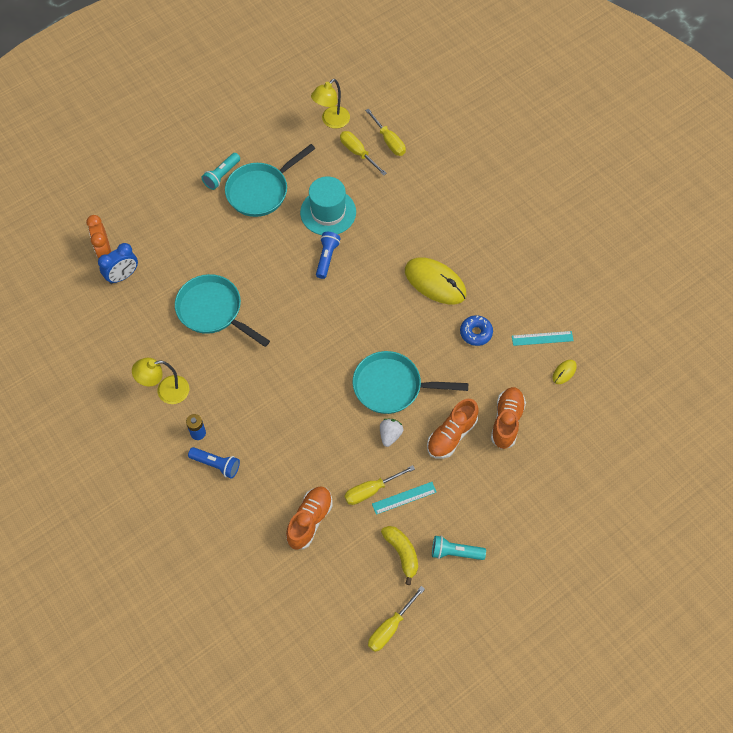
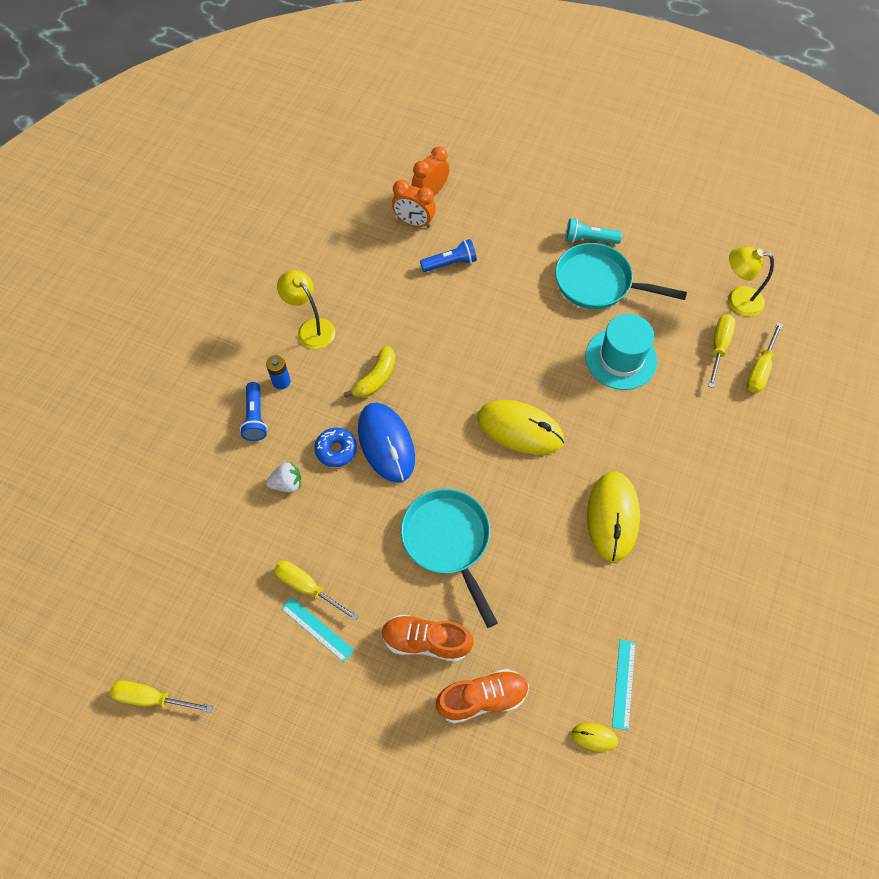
camera: 60 degrees right, 0 degrees up
(123, 276) = (414, 222): blue clock -> orange clock
(213, 311) = (427, 318): turquoise pan -> none
(295, 388) = (386, 443): none -> blue mouse
(310, 520) = (238, 543): orange shoe -> none
(327, 258) = (563, 388): blue flashlight -> blue flashlight (450, 263)
(339, 300) = (520, 429): none -> yellow mouse
(390, 435) = (386, 572): white strawberry -> white strawberry (287, 484)
(402, 553) = (248, 663): yellow banana -> yellow banana (375, 378)
(455, 552) = (278, 725): turquoise flashlight -> none
(476, 333) = (577, 598): blue donut -> blue donut (336, 450)
(542, 338) = (624, 684): turquoise ruler -> turquoise ruler turned 45 degrees clockwise

